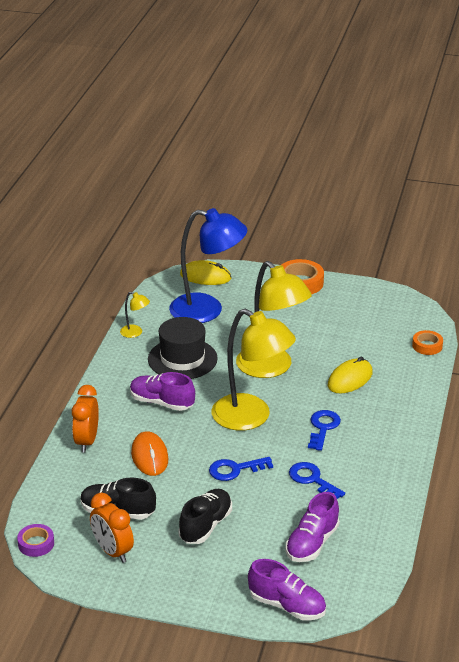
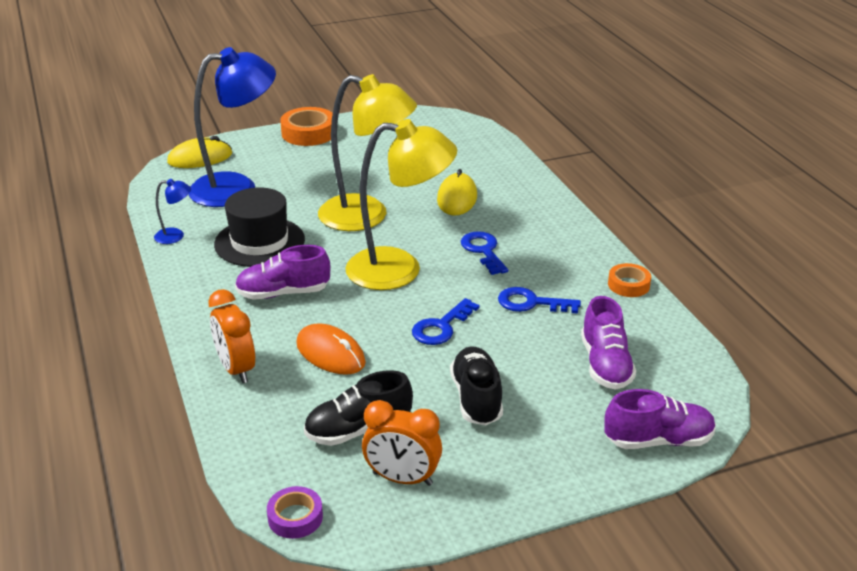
camera: 35 degrees left, 0 degrees up
(135, 333) = (175, 236): yellow lamp -> blue lamp
(427, 346) = (494, 146): orange tape -> orange tape (628, 285)

